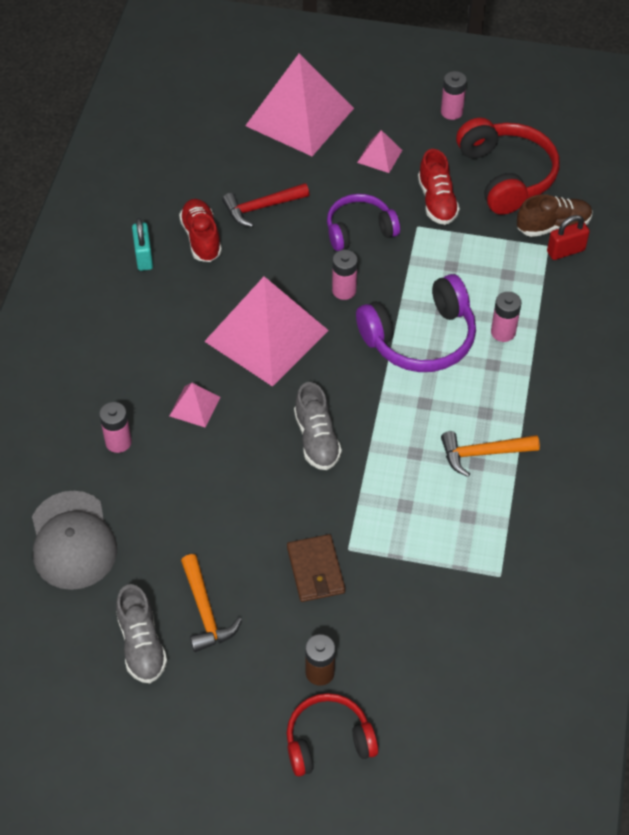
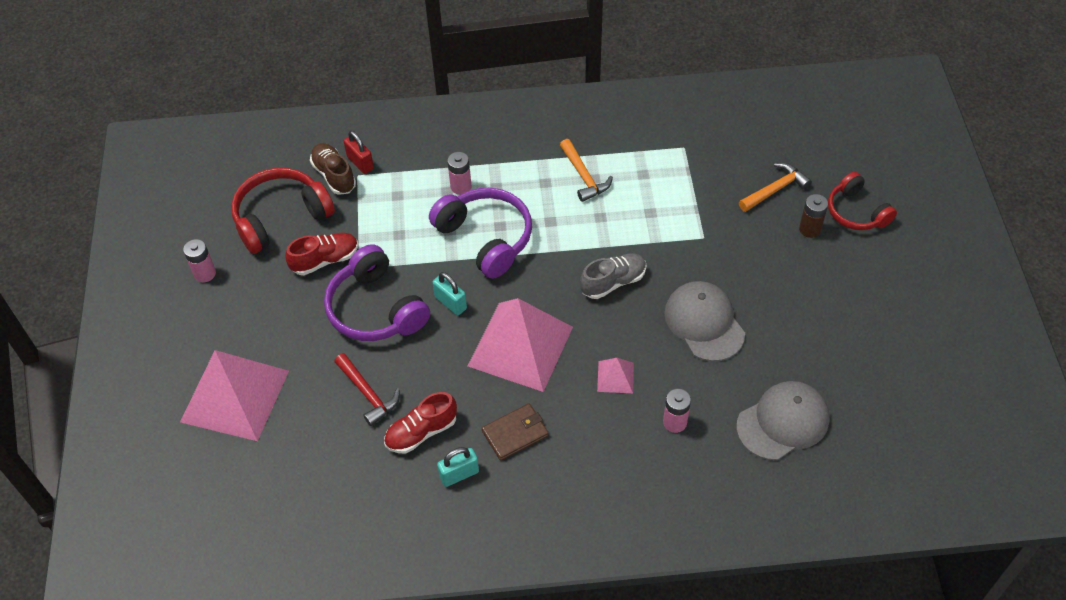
camera: 105 degrees left, 0 degrees up
(142, 644) = (846, 343): grey shoe -> none
(205, 611) = (798, 311): orange hammer -> orange hammer (775, 190)
(228, 509) = (704, 323): none -> grey cap
(316, 570) = (730, 252): brown wallet -> brown wallet (515, 433)
(344, 290) = (450, 303): pink battery -> turquoise padlock
(359, 230) = (376, 309): purple headphones -> purple headphones, size x1.52
(379, 156) = (277, 316): pink pyramid -> none

